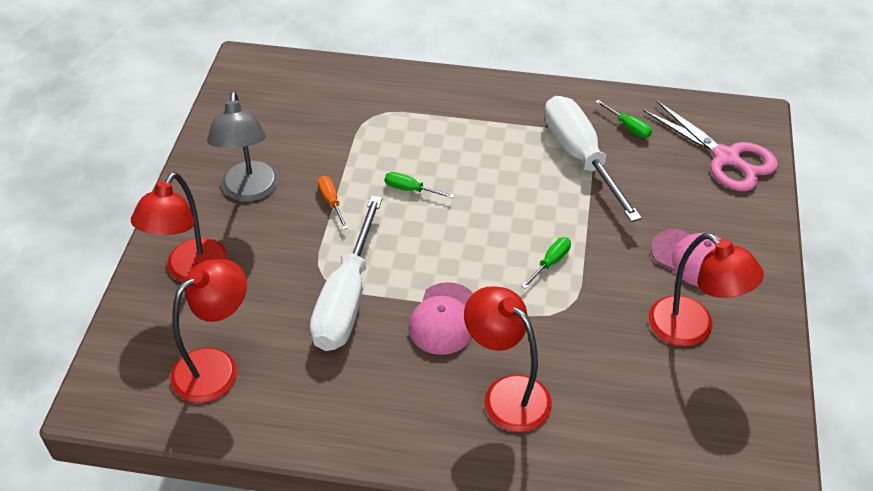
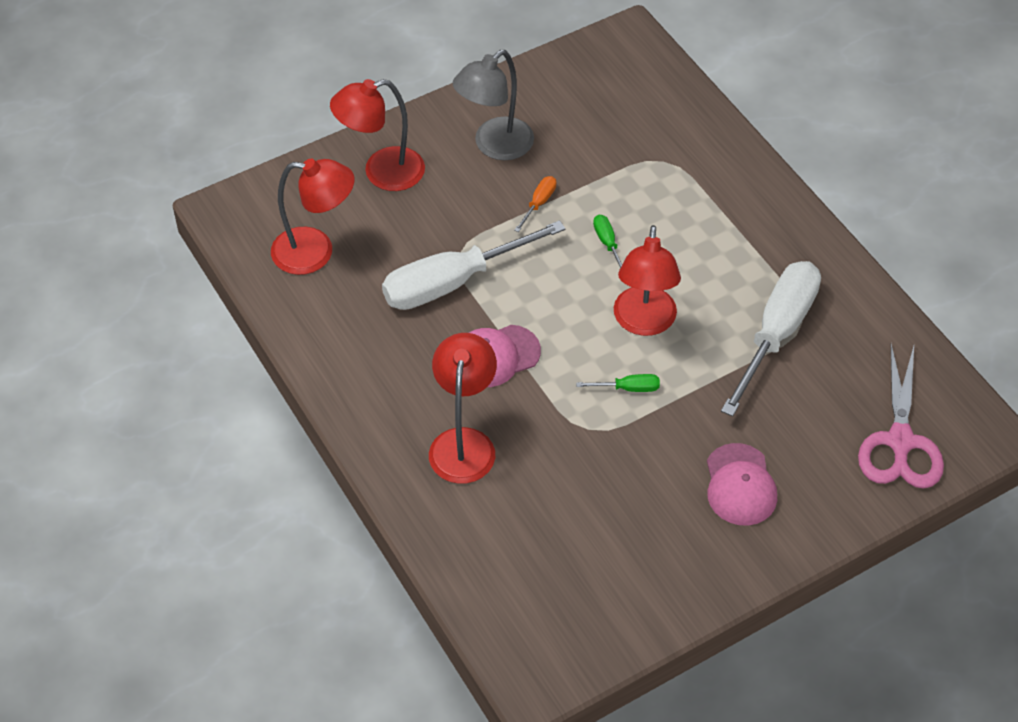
camera: 50 degrees right, 5 degrees up
(628, 127) = (857, 345): green screwdriver -> none
(692, 330) = (656, 529): red lamp -> red lamp (644, 323)

